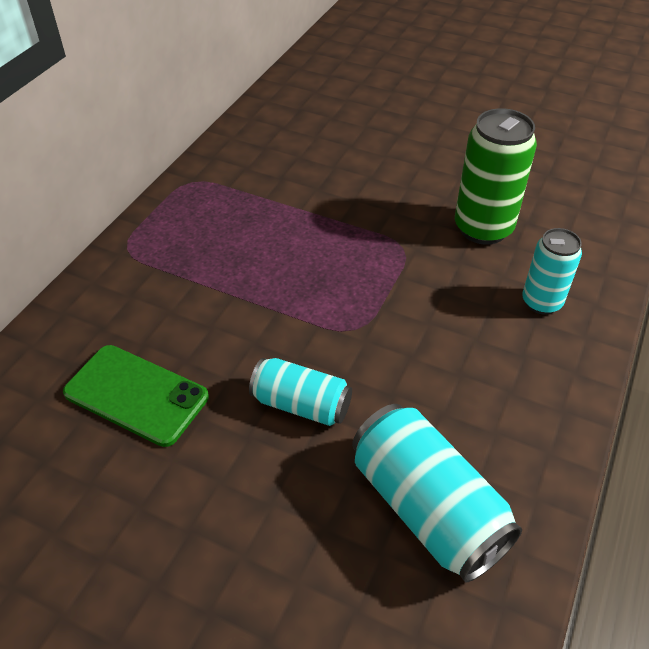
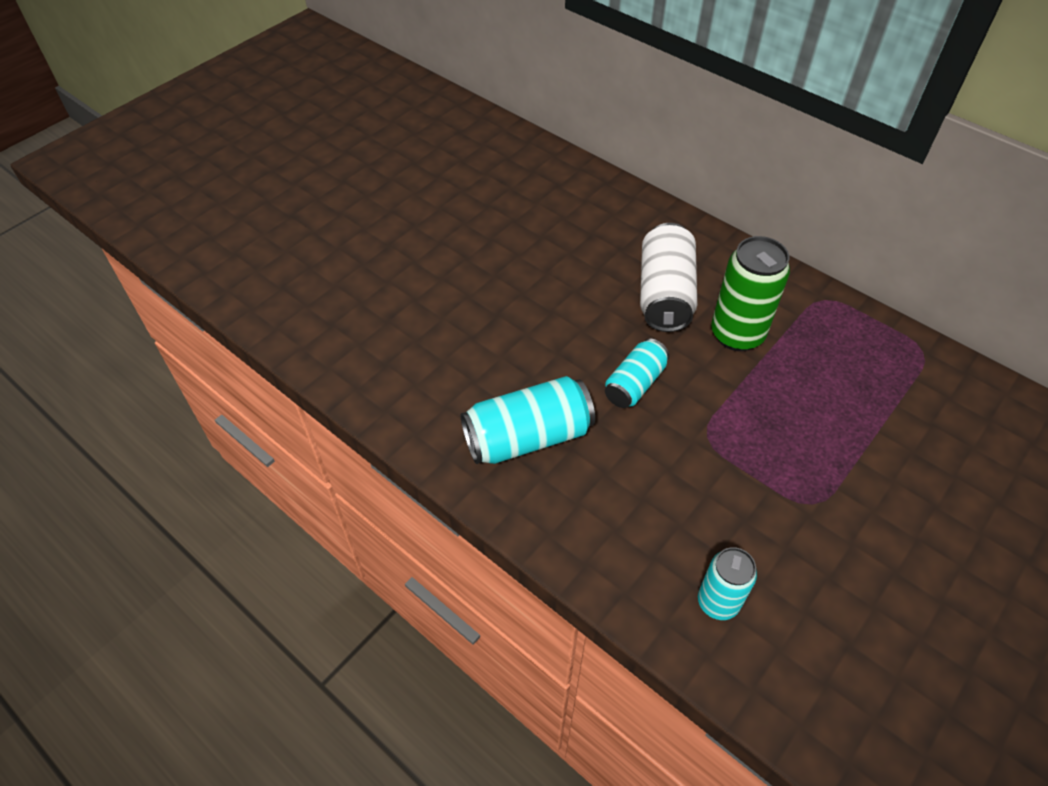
camera: 105 degrees right, 5 degrees up
(136, 395) = (664, 294): green phone -> white can
(483, 228) = (839, 590): green can -> green can (737, 334)

